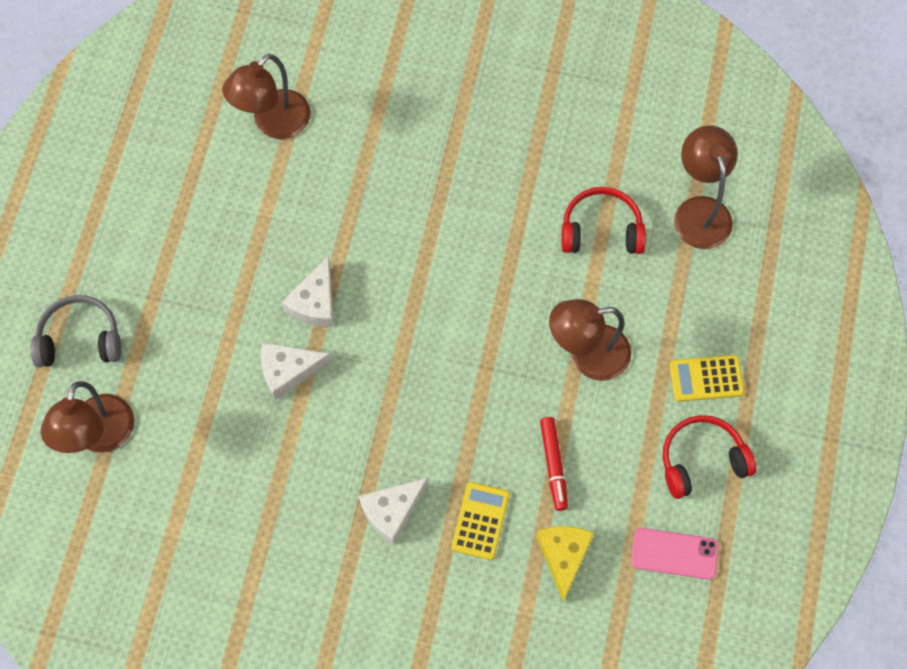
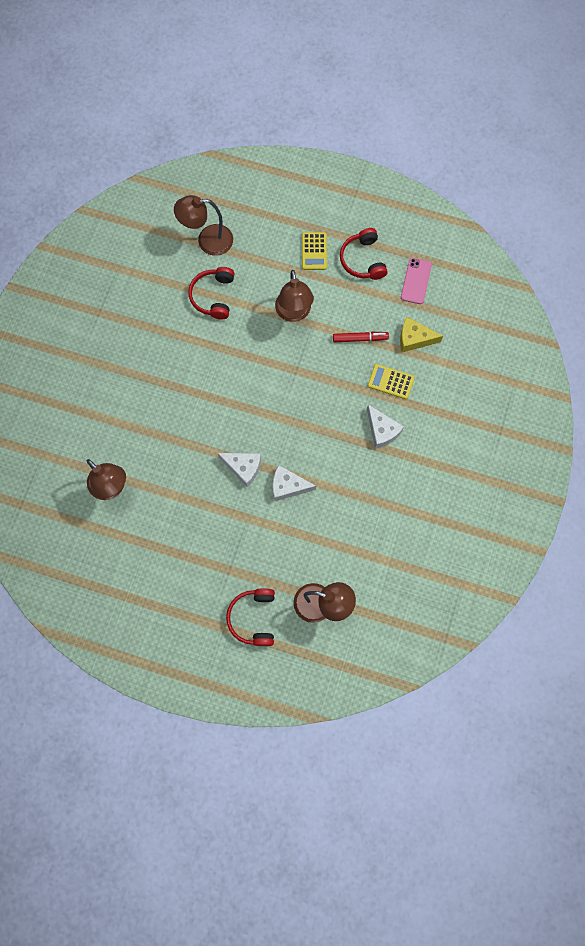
camera: 85 degrees left, 5 degrees up
(80, 339) = (253, 618): grey headphones -> red headphones
(288, 371) = (288, 486): white cheese -> white cheese turned 105 degrees clockwise

